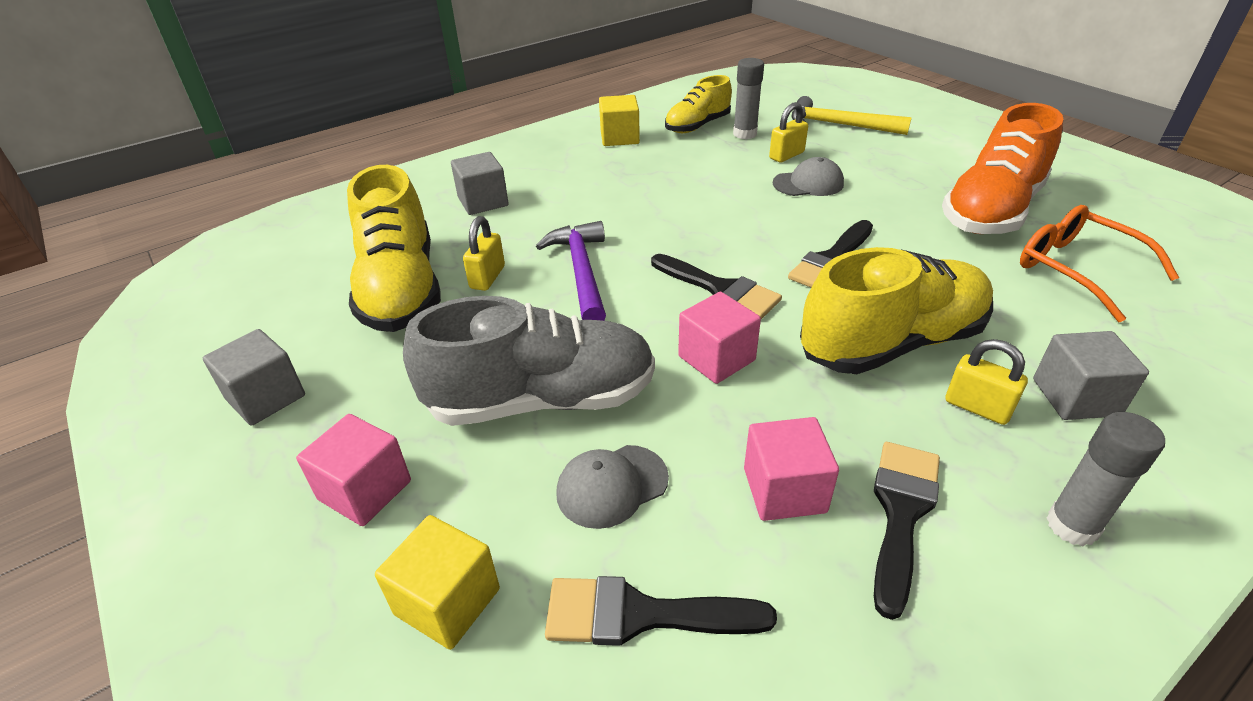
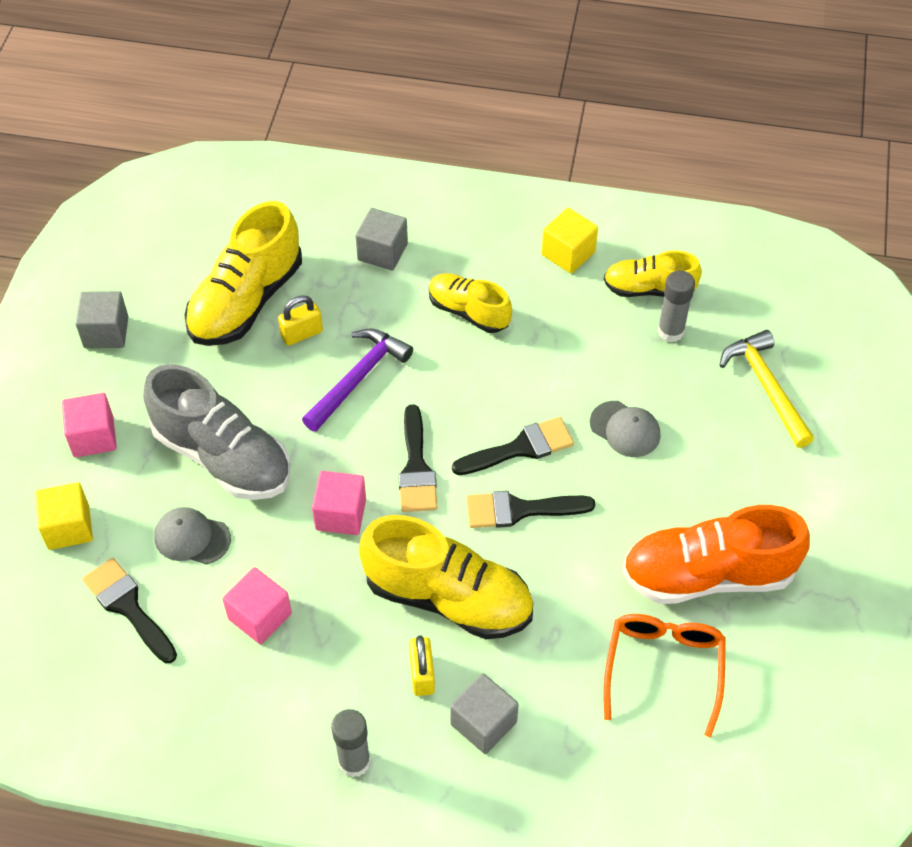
camera: 45 degrees right, 15 degrees up
(603, 193) = (468, 312): none -> yellow shoe
(786, 155) = (661, 385): yellow padlock -> none
(901, 513) = (291, 678): black brush -> black brush (520, 448)

